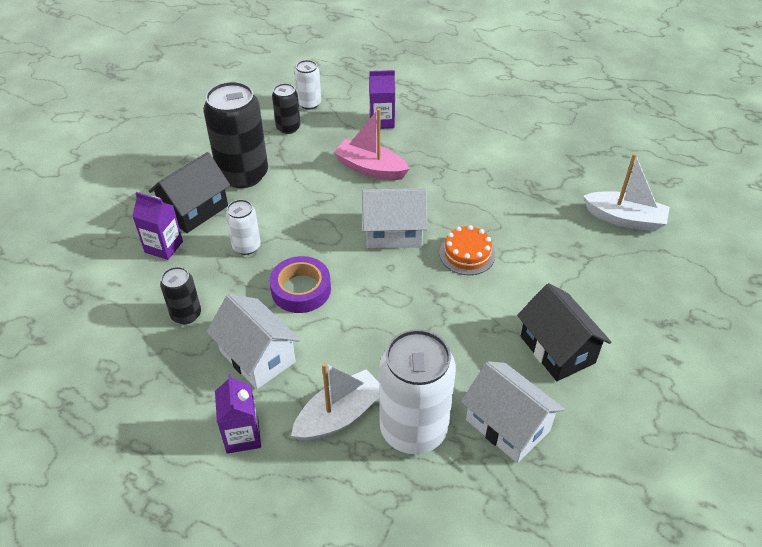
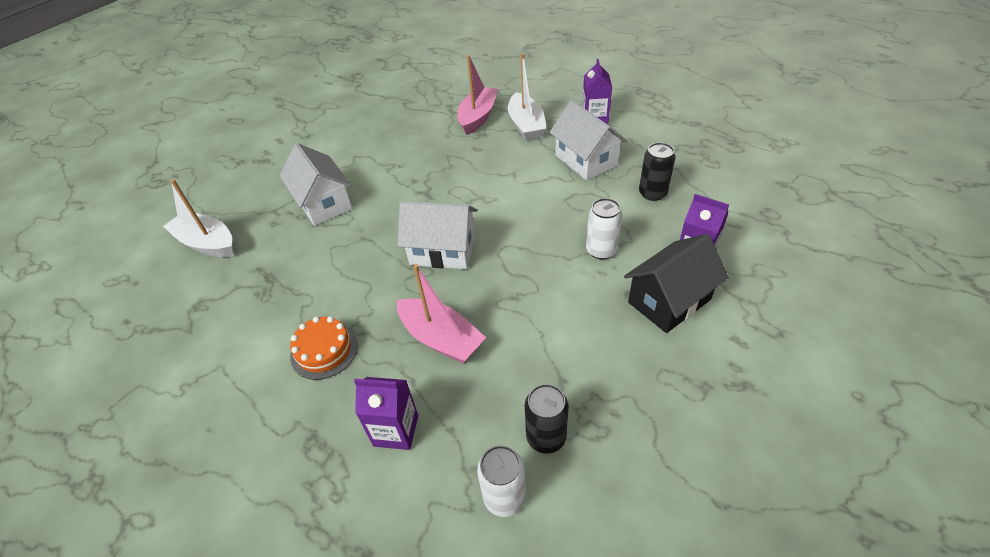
camera: 165 degrees left, 0 degrees up
(243, 174) = (613, 349): black can -> none
(301, 289) = (546, 205): purple tape -> none
(339, 415) = (526, 125): white boat -> white boat turned 75 degrees counterclockwise
(413, 429) = (478, 117): white can -> pink boat
(467, 254) = (380, 223): orange cake -> orange cake (324, 350)
(507, 425) = (416, 115): white house -> white house (324, 203)
(557, 349) = (354, 150): black house -> none

